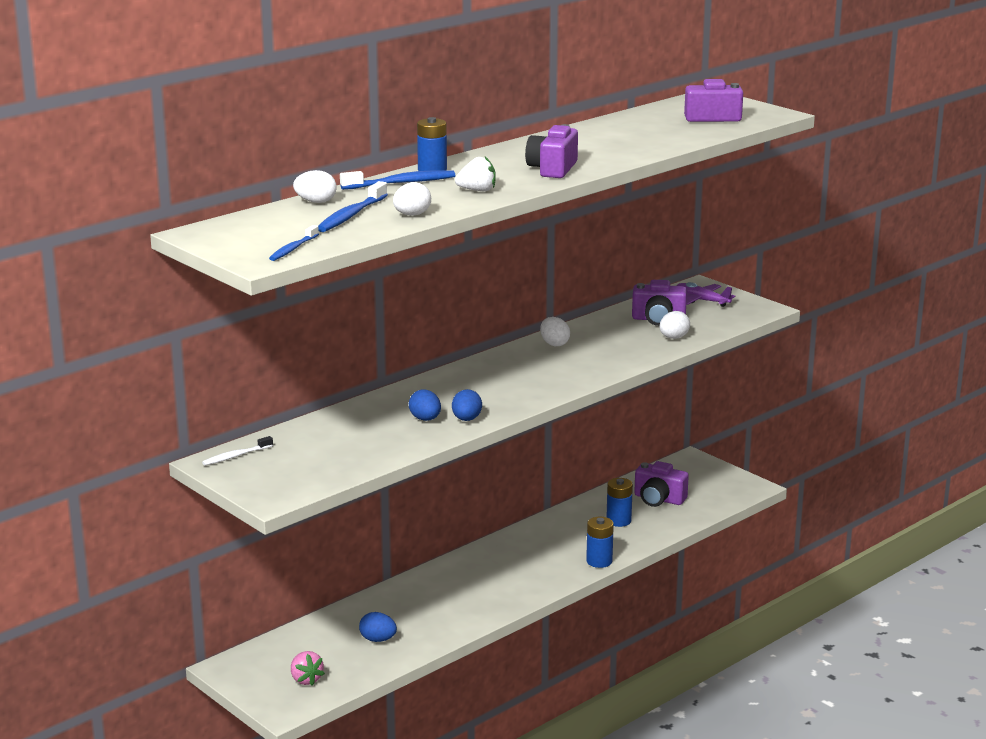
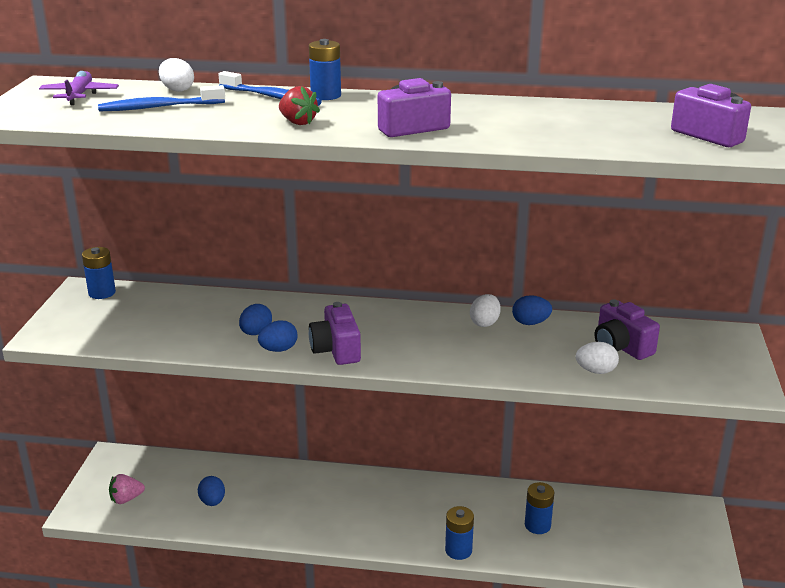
camera: 50 degrees right, 5 degrees up
(236, 456) = (102, 293): white toothbrush -> blue battery
(293, 249) = (45, 115): blue toothbrush -> none
(306, 679) = (126, 499): pink strawberry -> pink strawberry turned 45 degrees clockwise
(412, 215) = (191, 122): white egg -> none
(477, 190) = (298, 122): white strawberry -> red strawberry
(580, 331) = (530, 323): none -> blue egg
(658, 499) = (604, 528): purple camera -> purple camera (336, 350)
(701, 300) = (702, 349): purple plane -> purple plane (79, 95)

